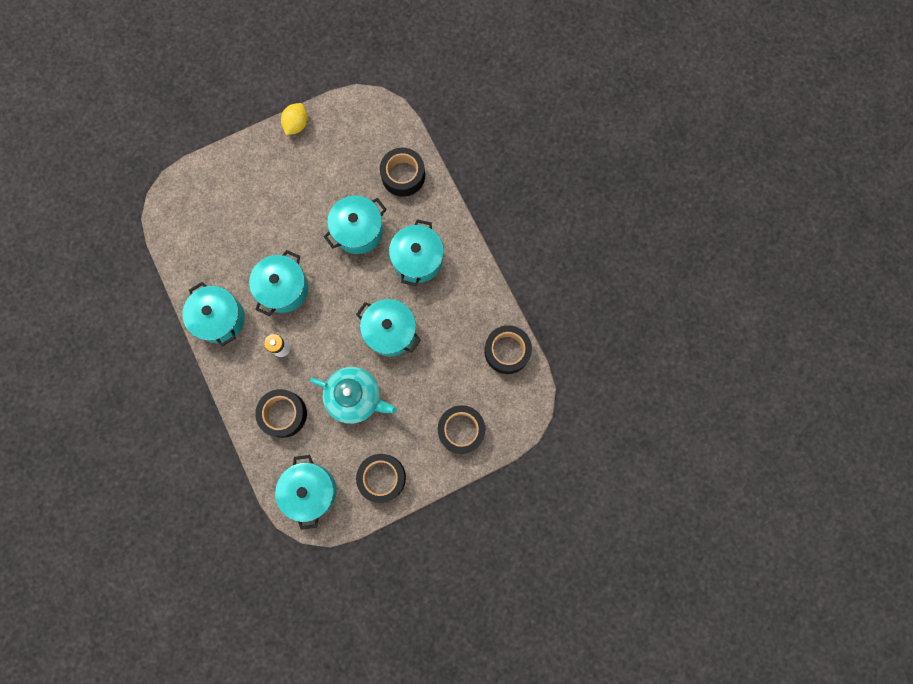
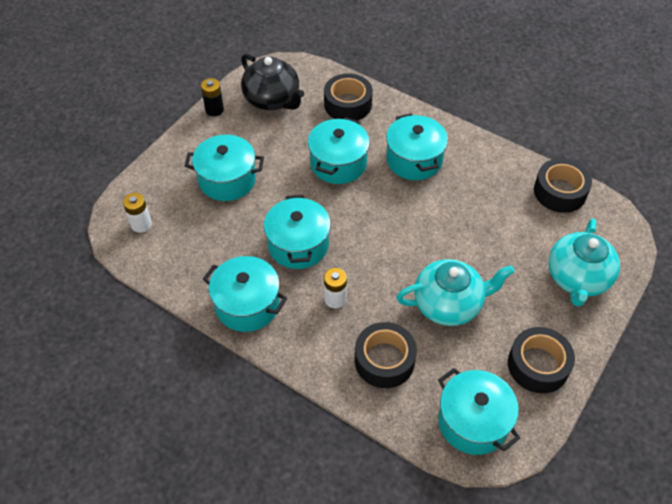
camera: 30 degrees left, 25 degrees down
(185, 208) = (141, 224): none -> white battery
(297, 125) = (214, 110): yellow lemon -> black battery
(347, 138) = (272, 99): none -> black teapot
(390, 331) = (436, 229): turquoise pot -> turquoise pot (227, 179)
(461, 430) = (577, 278): black tape -> turquoise teapot

